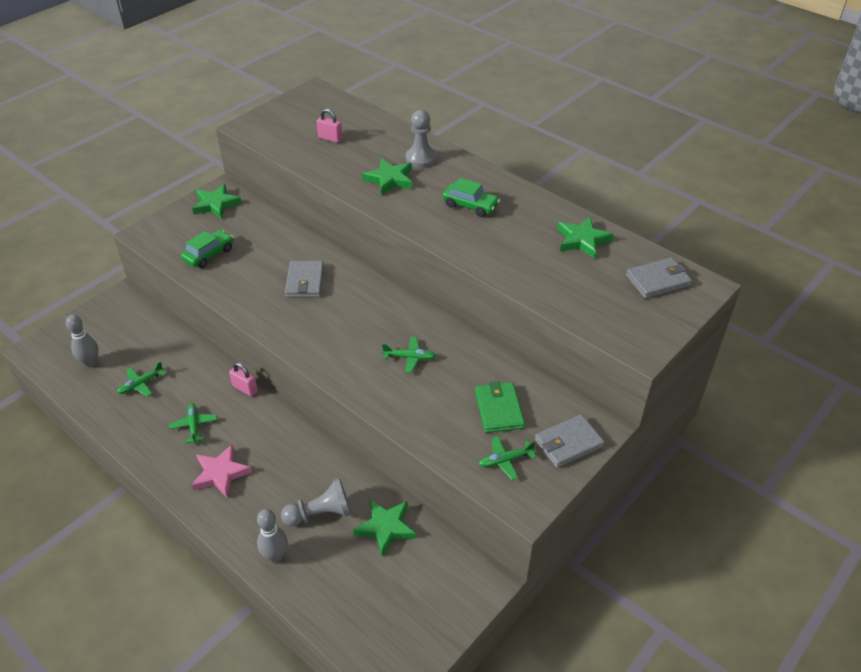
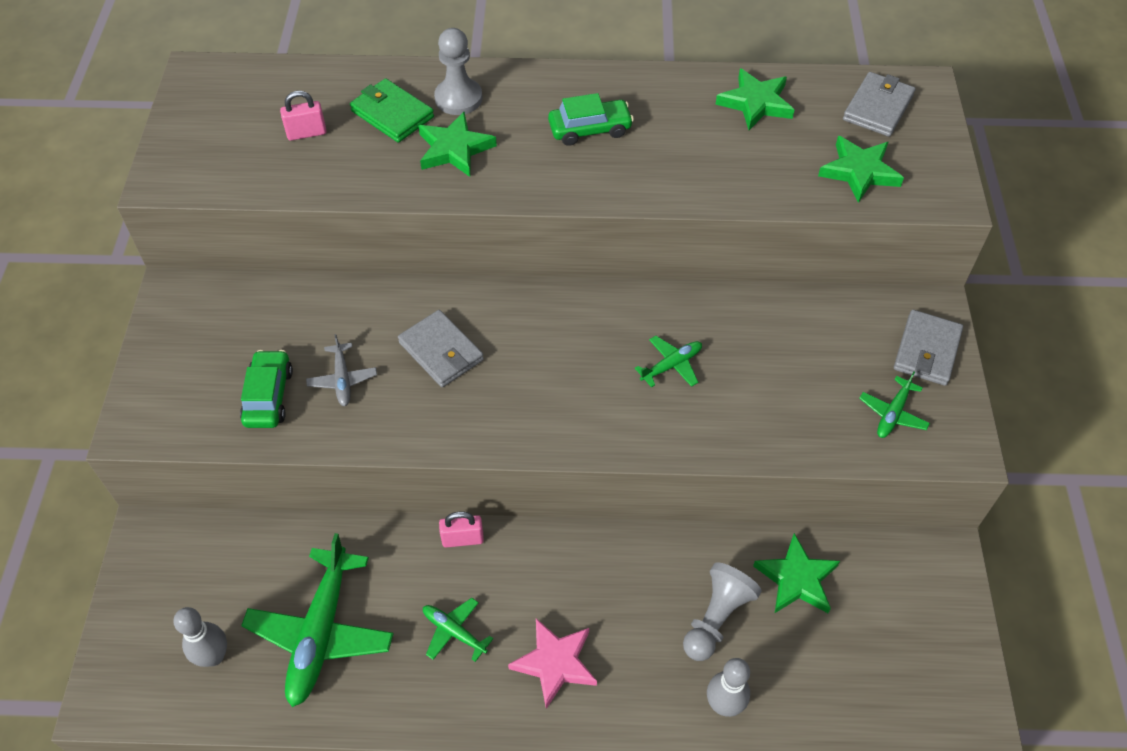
camera: 40 degrees left, 10 degrees up
(141, 384) = (321, 632): green plane -> green plane, size x2.06
(216, 204) = (190, 319): green star -> green star (859, 172)
(247, 266) = (342, 379): none -> grey plane
(499, 409) = (825, 361): green wallet -> green wallet (392, 114)

